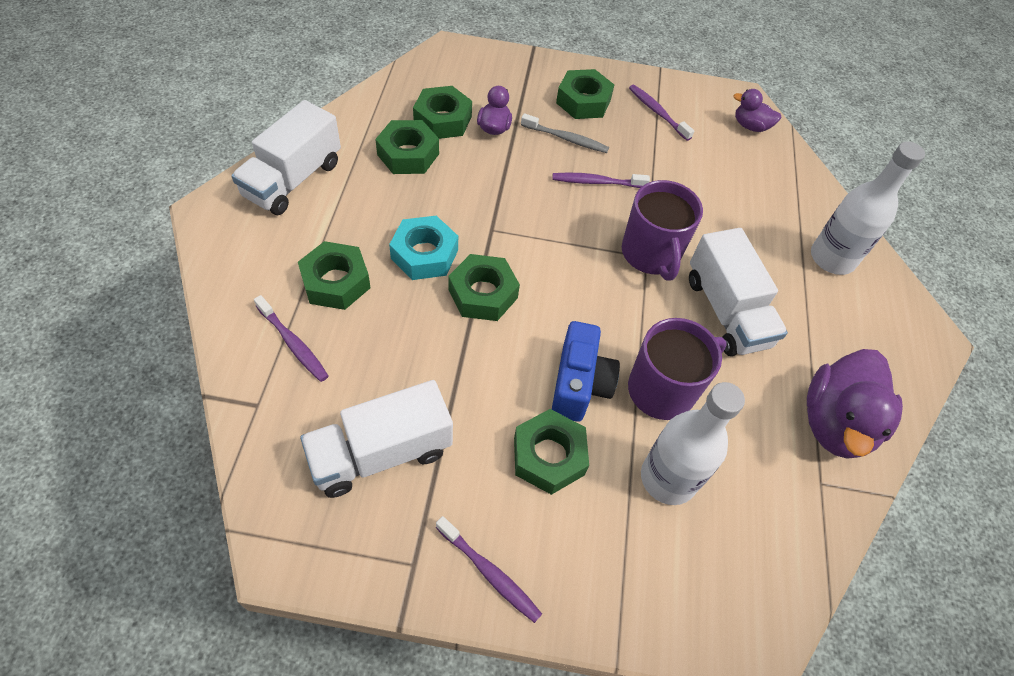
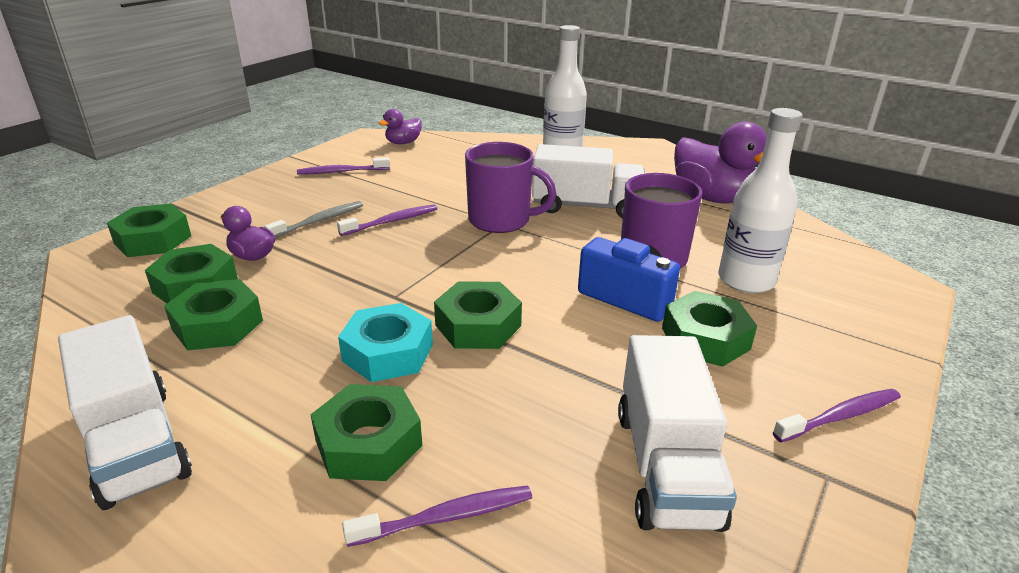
camera: 60 degrees left, 25 degrees down
(583, 101) = (282, 199): green nut -> green nut (153, 240)
(596, 182) = (392, 221): purple toothbrush -> purple toothbrush turned 150 degrees counterclockwise

